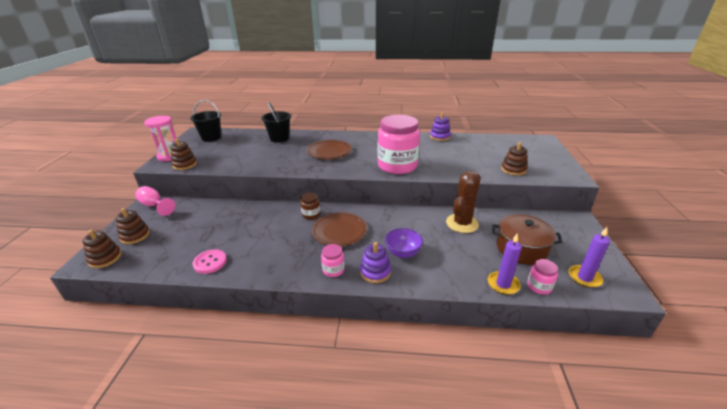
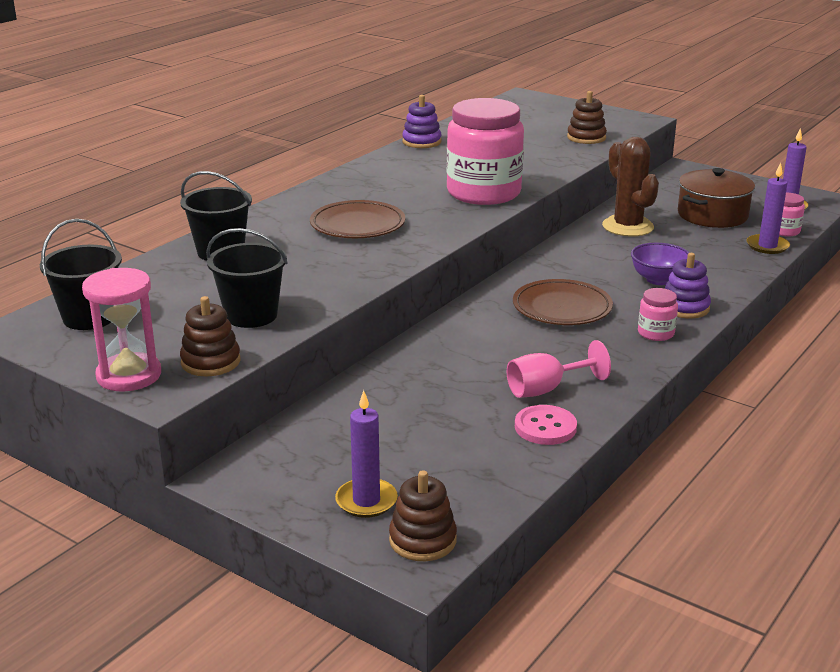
camera: 60 degrees left, 5 degrees down
(135, 236) = (366, 501): brown stacking toy -> purple candle
(154, 206) = (254, 470): pink goblet -> pink goblet (546, 389)
(227, 159) = (251, 315): none -> black bucket
(311, 215) = (487, 318): brown jar -> none

